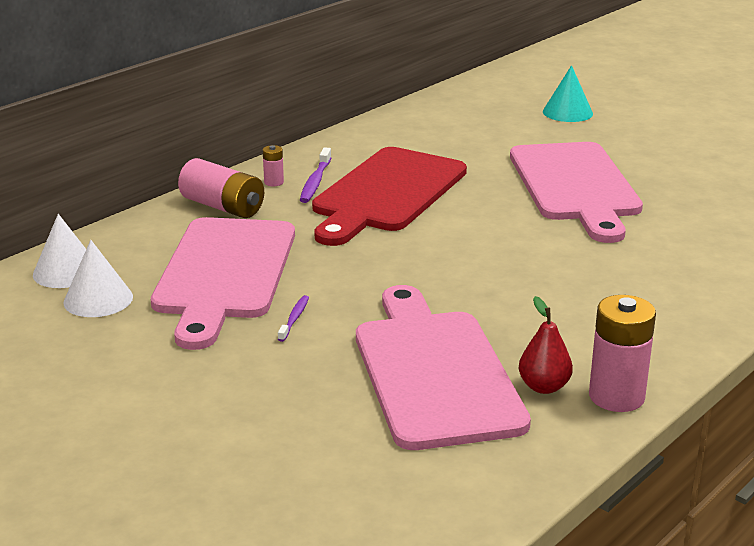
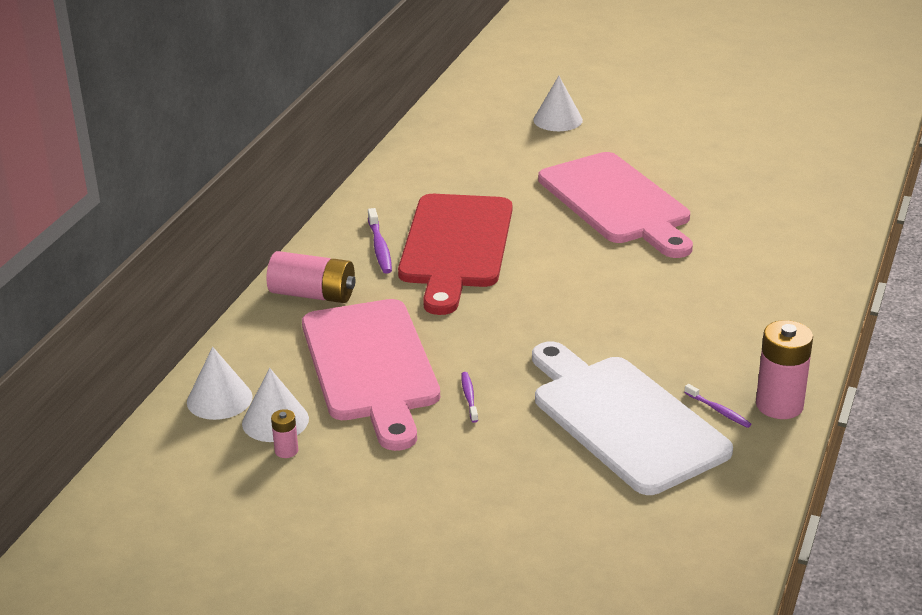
camera: 20 degrees left, 5 degrees up
(274, 182) = (340, 256): pink battery -> pink battery (286, 451)
(434, 372) = (623, 419): pink cutting board -> white cutting board
(544, 387) = (718, 410): red pear -> purple toothbrush
(567, 112) = (558, 120): turquoise cone -> white cone

